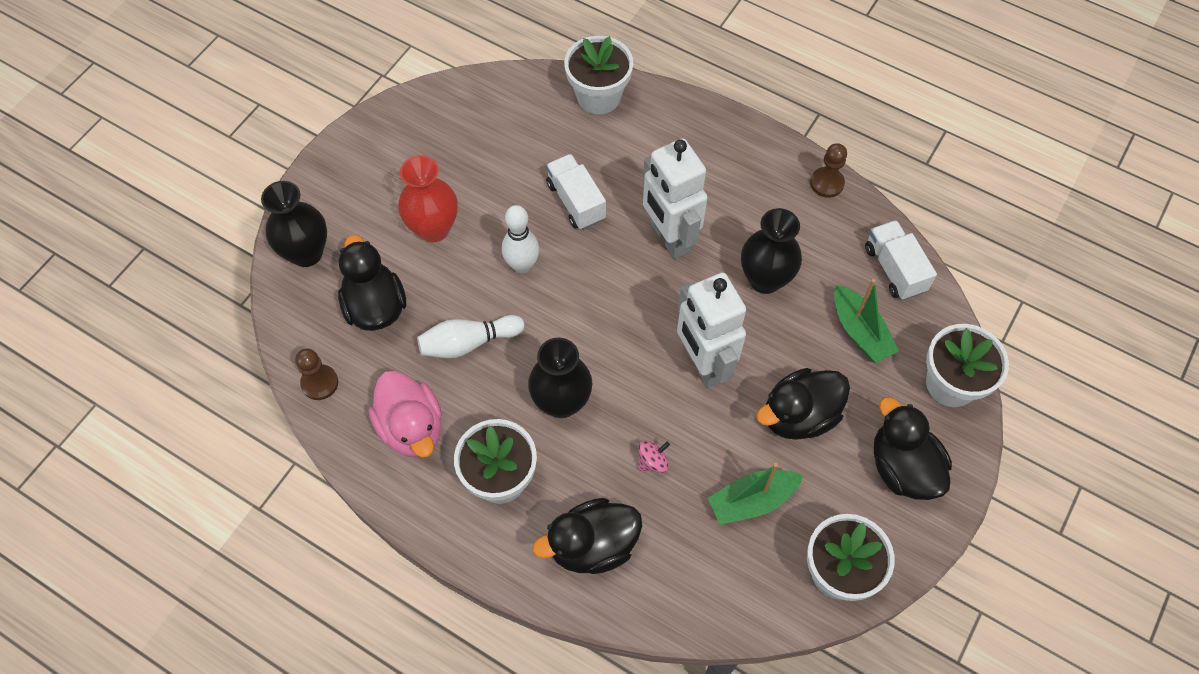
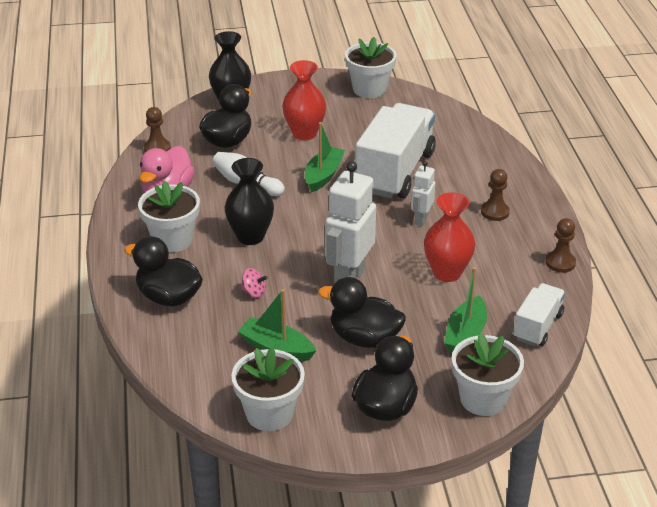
camera: 50 degrees right, 25 degrees down
(522, 265) = (323, 175): white bowling pin -> green boat
(576, 201) = (395, 172): white truck -> white truck, size x1.90
(598, 96) = (482, 142): white flower pot -> white flower pot (369, 89)
(669, 238) = (421, 219): white robot -> white robot, size x0.53
(713, 173) = (495, 212): none -> brown pawn
(765, 279) = (447, 273): black vase -> red vase

